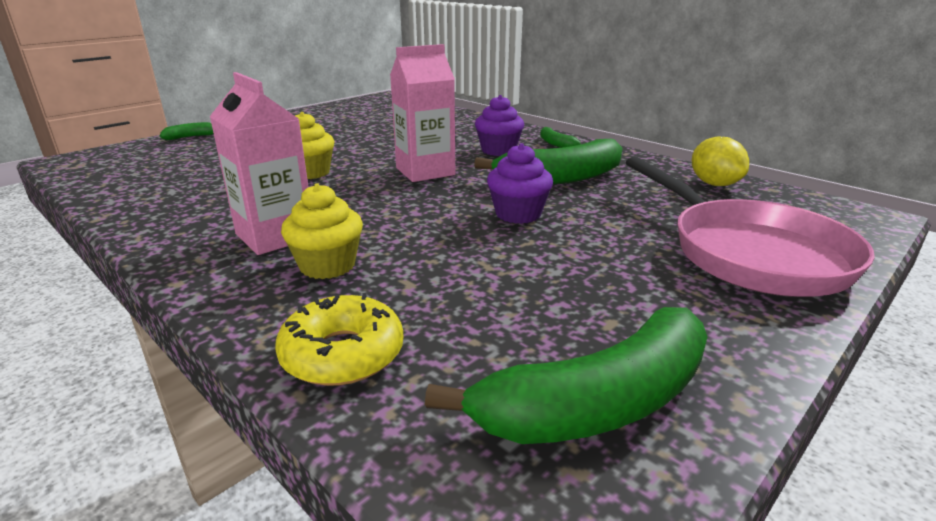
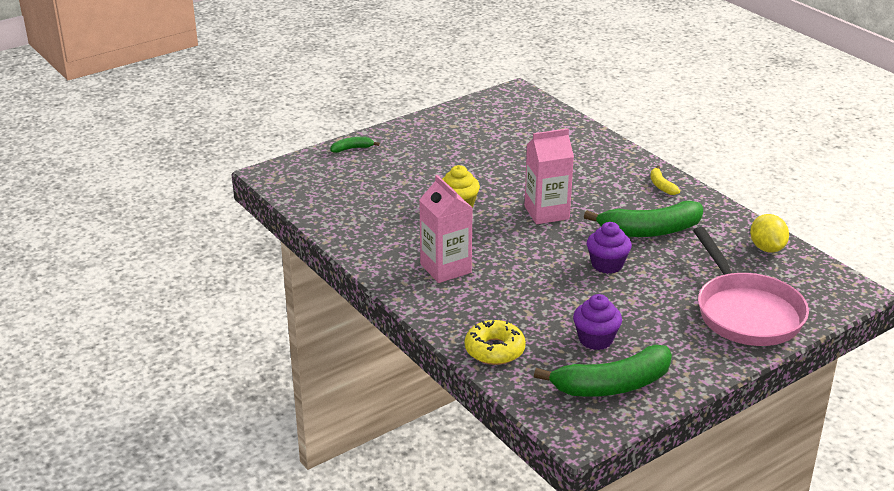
camera: 10 degrees right, 5 degrees up
(327, 265) = (481, 295): yellow cupcake -> none
(498, 150) = (610, 191): purple cupcake -> purple cupcake (595, 339)
(555, 144) = (661, 186): green banana -> yellow banana

